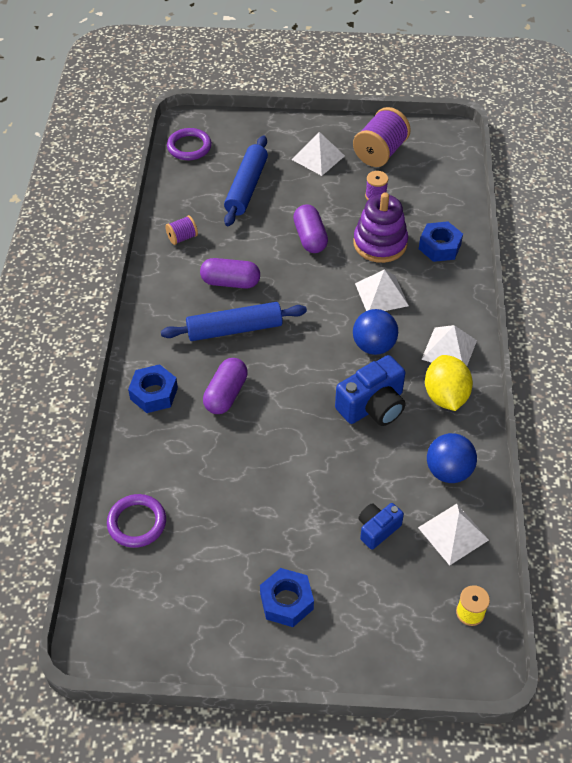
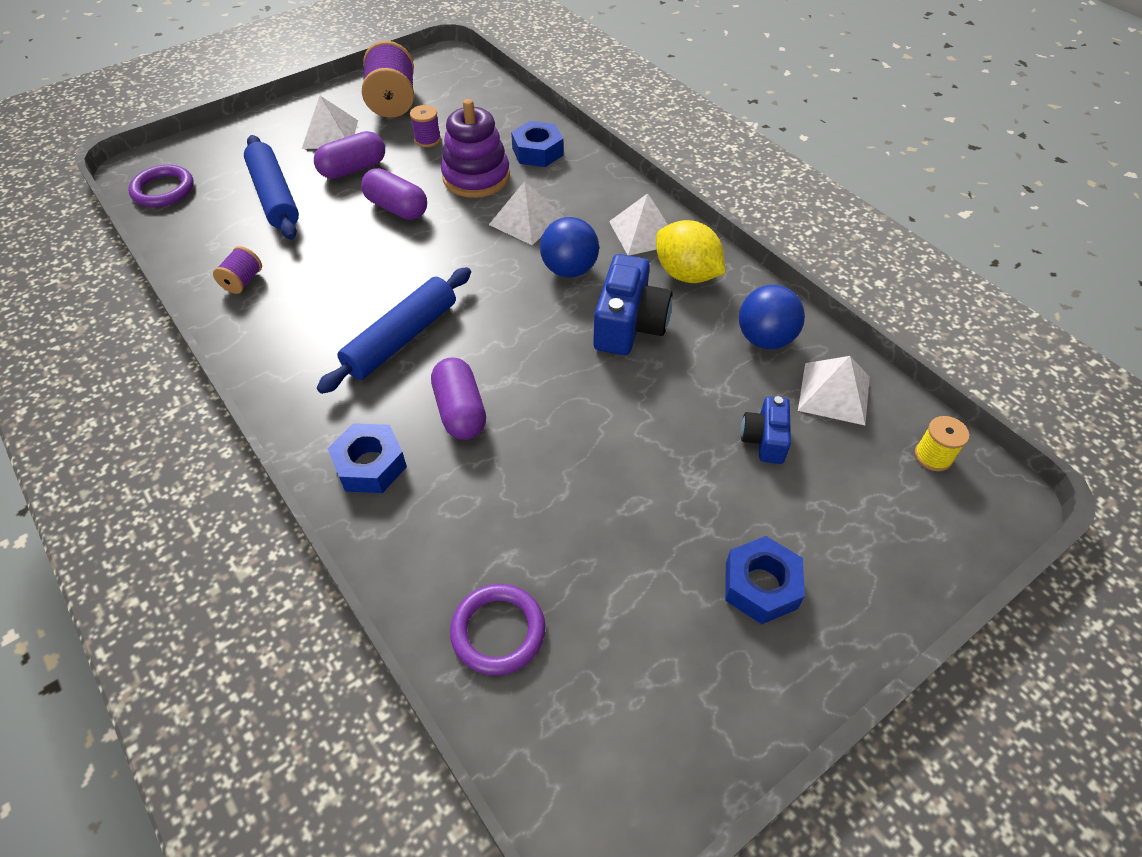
camera: 40 degrees left, 0 degrees up
(230, 282) = (348, 295): purple capsule -> purple capsule (353, 169)

